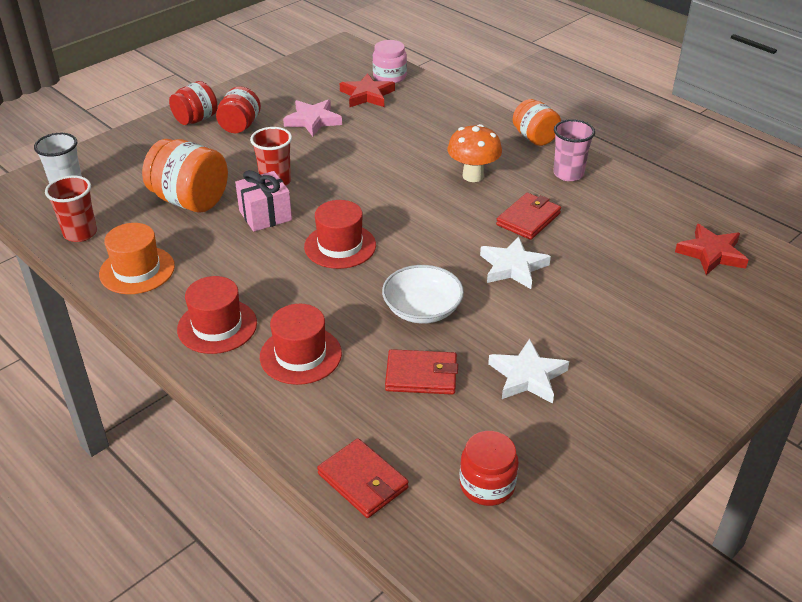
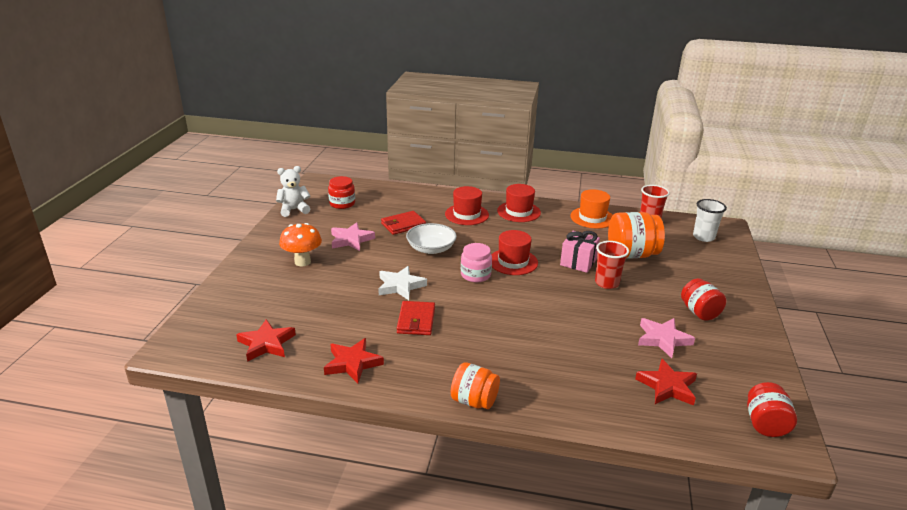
camera: 145 degrees right, 10 degrees down
(196, 119) = (735, 305): red jar -> red jar (765, 424)
(363, 481) = (393, 191): red wallet -> none
(389, 76) = (685, 422): pink jar -> pink jar (475, 275)
(473, 176) = (487, 339): orange mushroom -> orange mushroom (302, 262)
(527, 376) = (351, 240): white star -> pink star
(568, 174) = (415, 372): pink cup -> none
(591, 507) = (294, 210): none -> white teddy bear
(625, 202) = (352, 363): none -> red star

